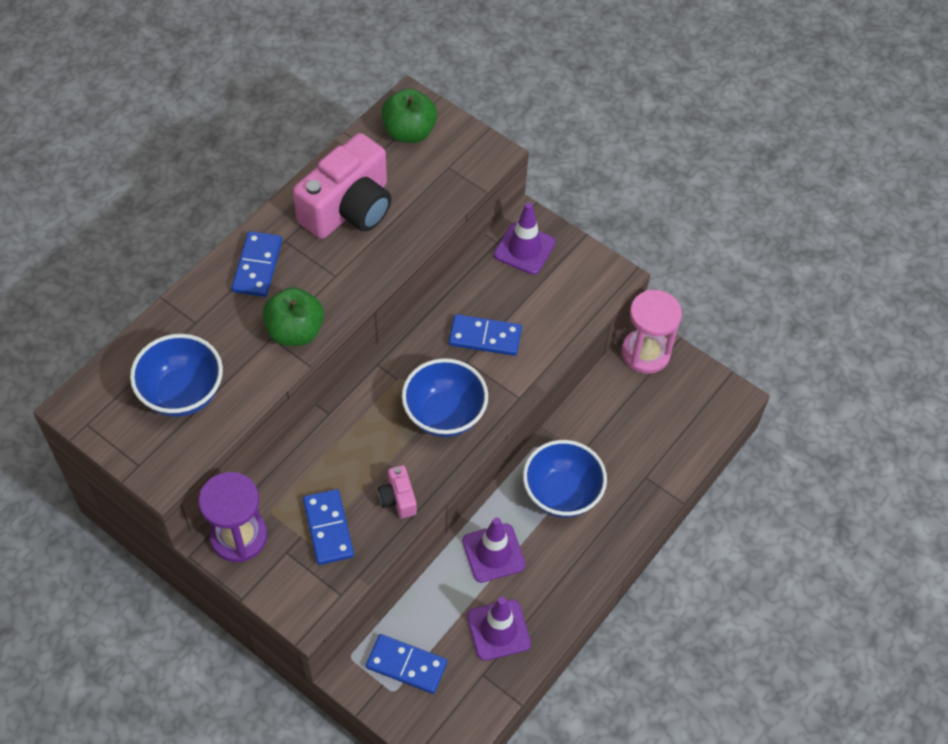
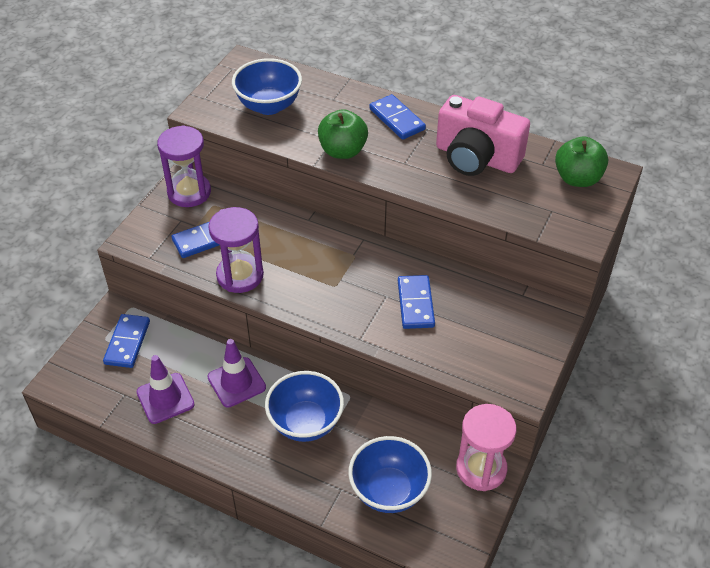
camera: 80 degrees right, 10 degrees down
(257, 266) = (397, 119): blue domino -> blue domino turned 60 degrees clockwise
(398, 498) = (240, 275): pink camera -> purple hourglass
(444, 415) = (327, 290): blue bowl -> blue bowl (389, 491)
(524, 249) = (524, 316): purple traffic cone -> none

